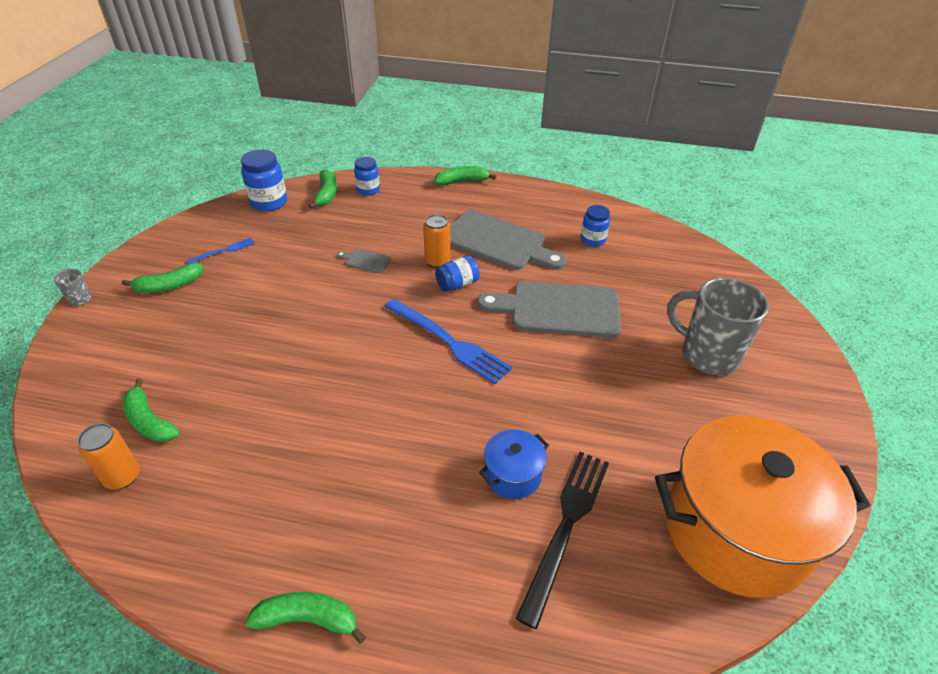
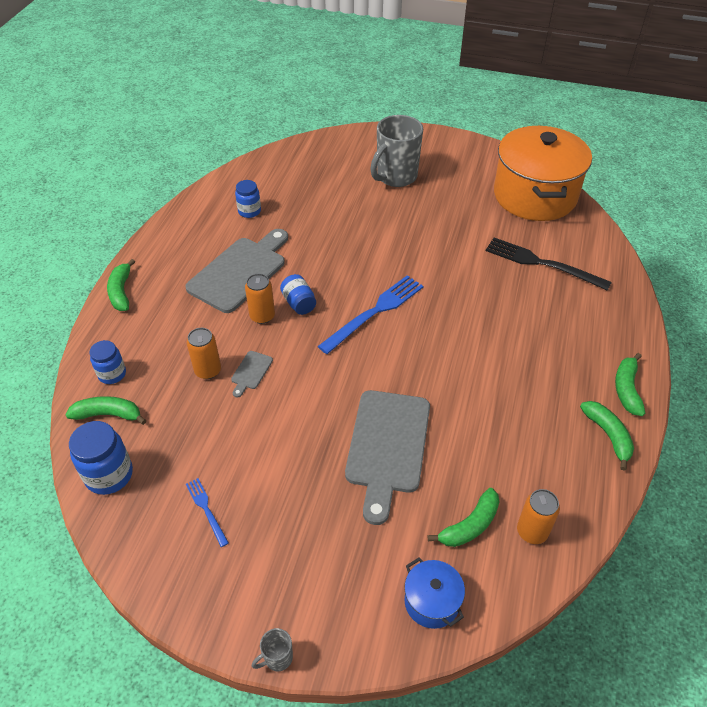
camera: 85 degrees left, 5 degrees up
(169, 286) = (266, 556): green banana -> green banana (608, 435)
(369, 236) = (208, 370): none -> orange can
(512, 475) = (506, 284): blue pot -> blue pot (431, 602)
(558, 309) = (340, 243): grey cutting board -> grey cutting board (387, 446)

